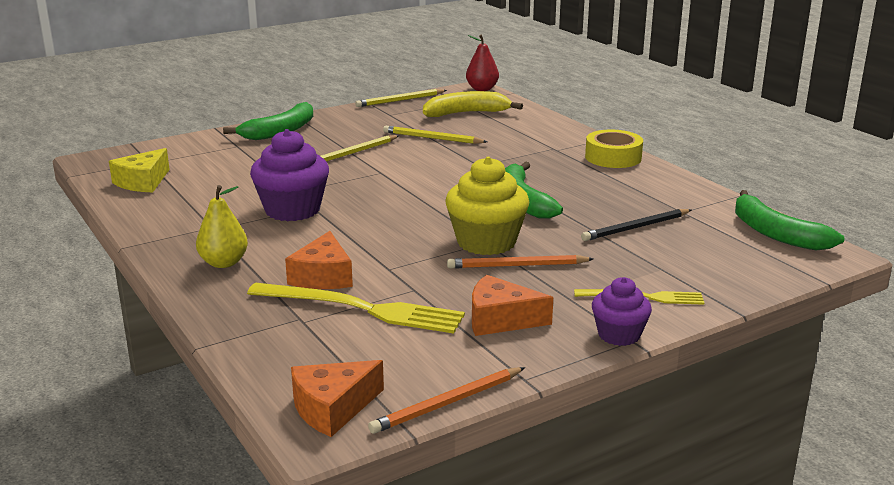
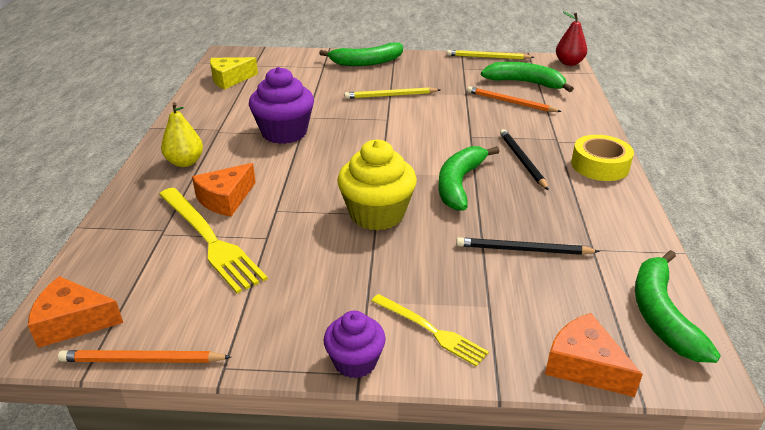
camera: 35 degrees right, 10 degrees up
(432, 138) = (467, 99): yellow pencil -> none
(466, 113) = (525, 83): yellow banana -> green banana
(500, 319) = (286, 297): orange cheese -> orange cheese (584, 365)
(517, 266) = (370, 248): orange pencil -> orange pencil (510, 102)
(549, 171) = (522, 161): none -> black pencil

